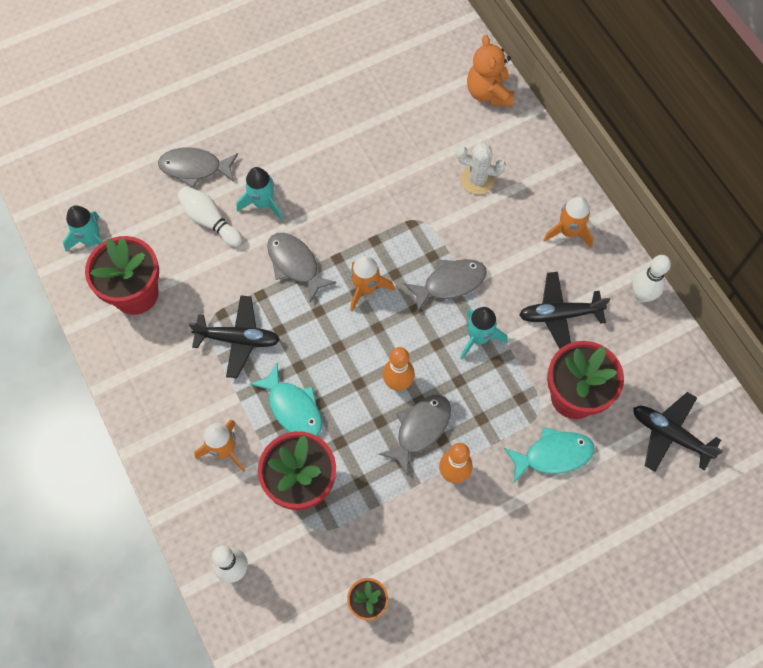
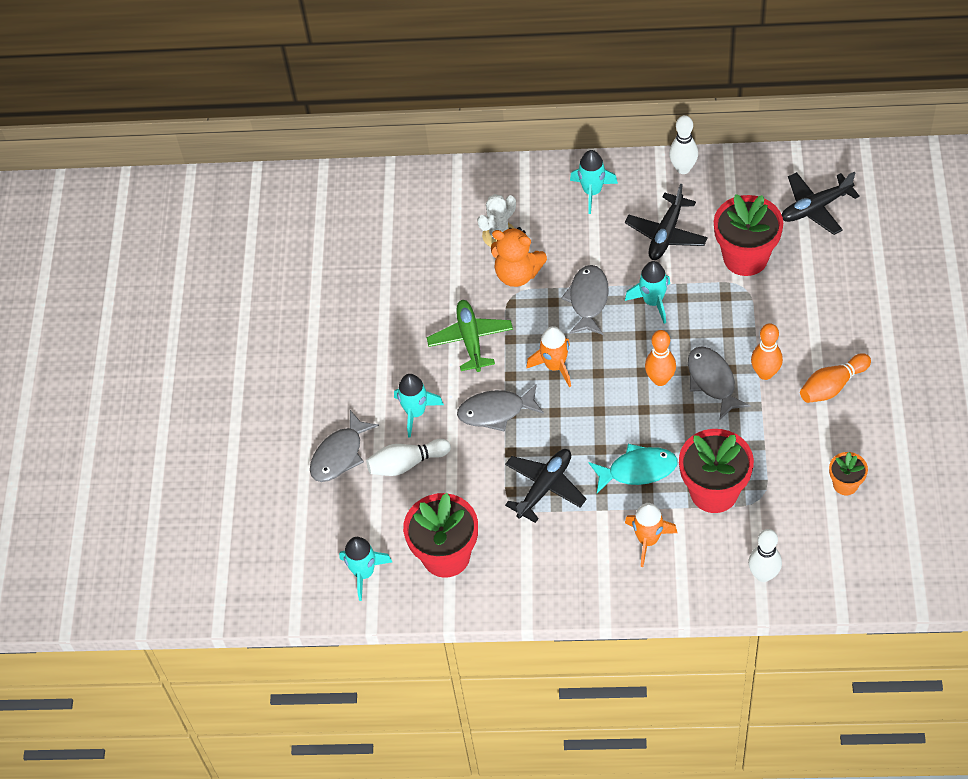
camera: 55 degrees left, 10 degrees down
(357, 210) = (470, 339): none -> green plane
(472, 542) = (832, 386): none -> orange bowling pin
(489, 93) = (415, 187): orange teddy bear -> orange teddy bear (517, 274)
(553, 455) = (788, 295): turquoise fish -> none
(568, 232) = (592, 192): orange rocket -> turquoise rocket

